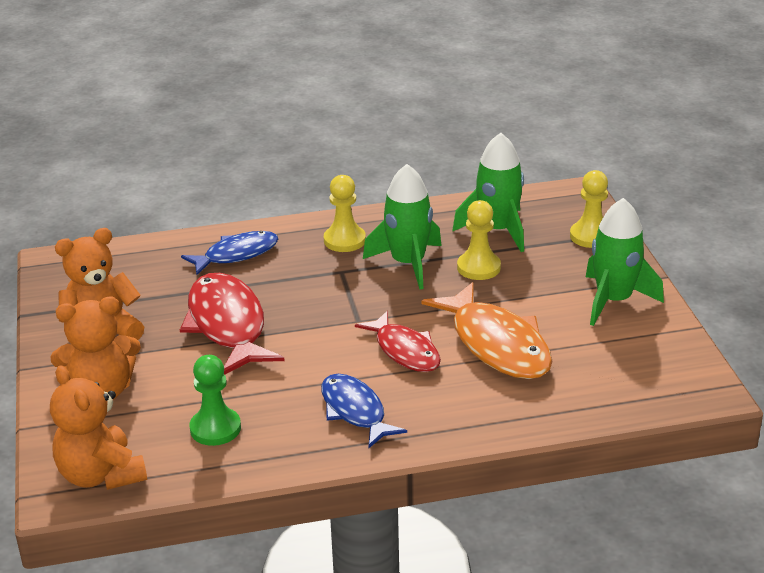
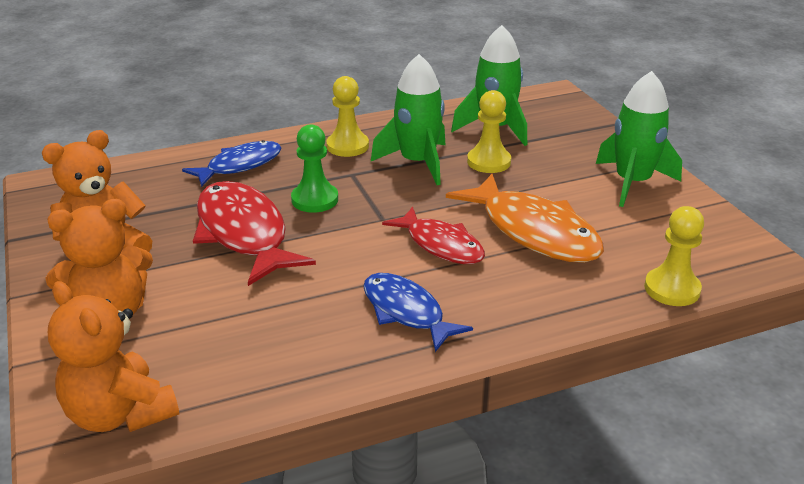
camera: 10 degrees left, 0 degrees up
(215, 428) = (251, 345): green pawn -> green pawn (315, 200)
(591, 236) = (585, 128): yellow pawn -> yellow pawn (672, 289)

